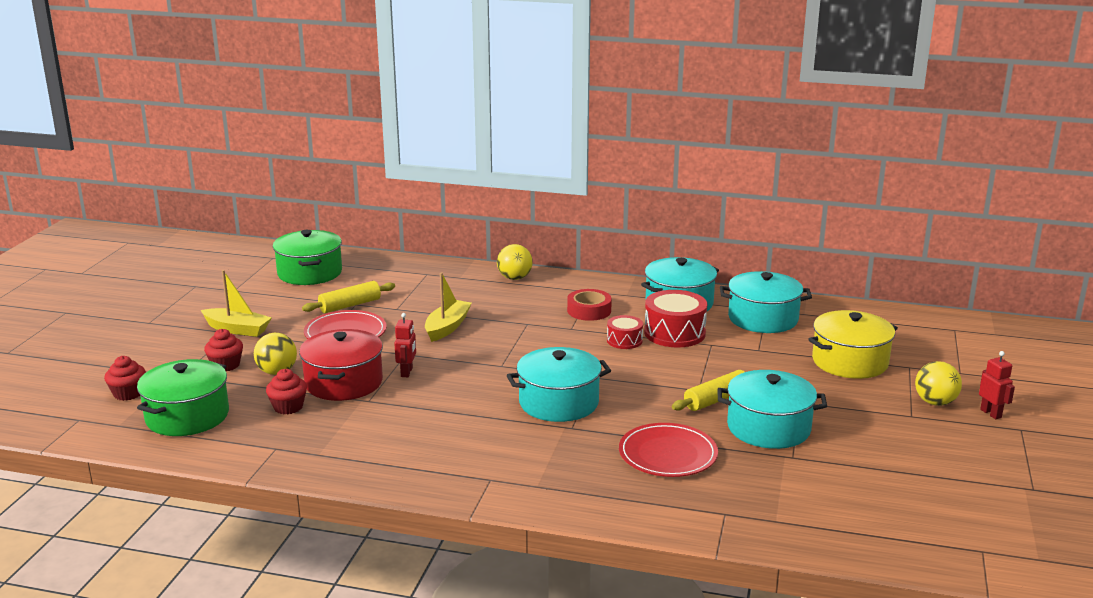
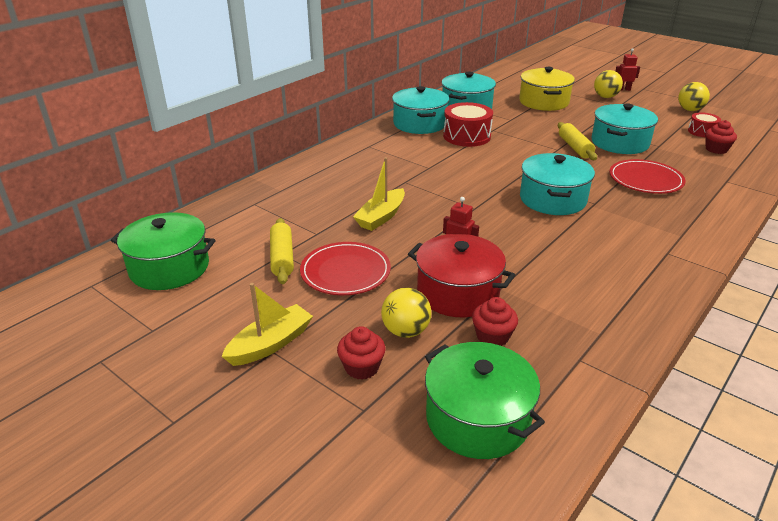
camera: 65 degrees left, 10 degrees up
(128, 393) = (384, 469): red cupcake -> red cupcake (716, 149)
(447, 327) = (381, 217): yellow boat -> yellow boat turned 105 degrees counterclockwise
(514, 278) = (311, 168): yellow ball -> yellow ball (690, 110)
(589, 310) = (403, 154): red tape -> none
(624, 340) = (465, 154): red drum -> red drum (702, 131)

